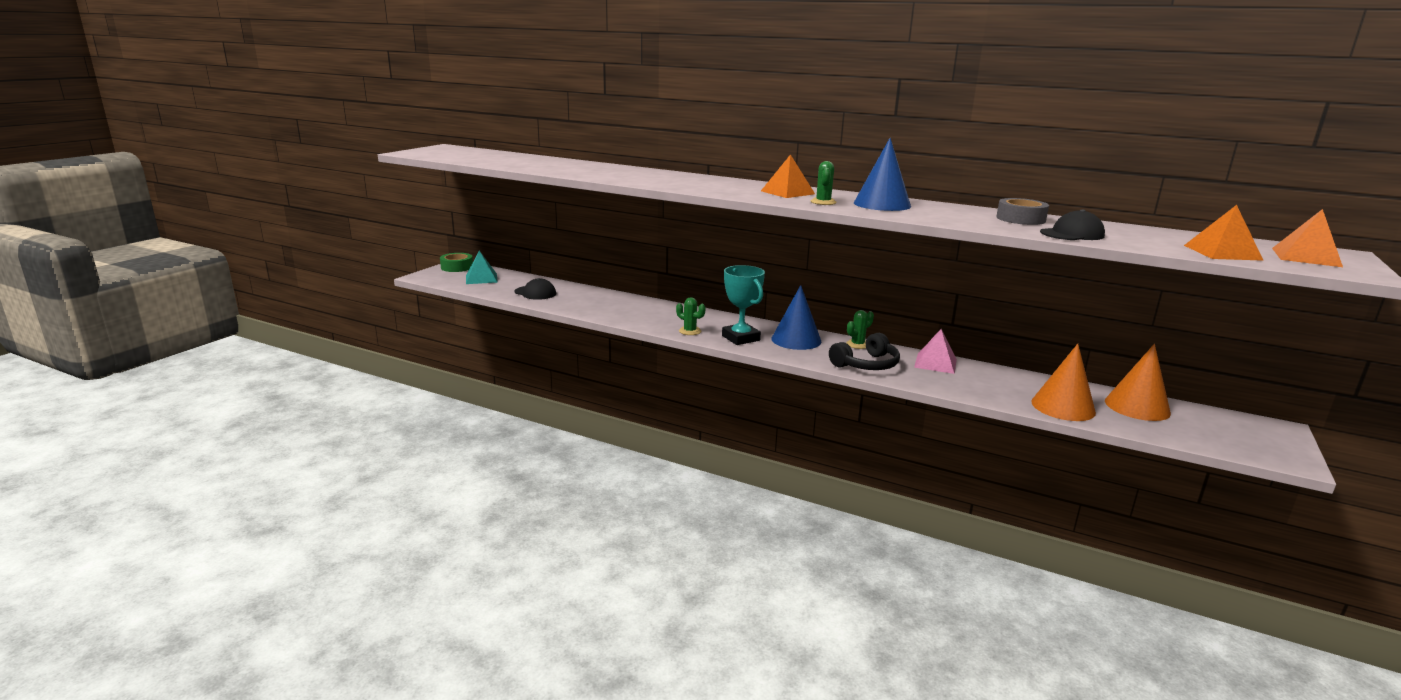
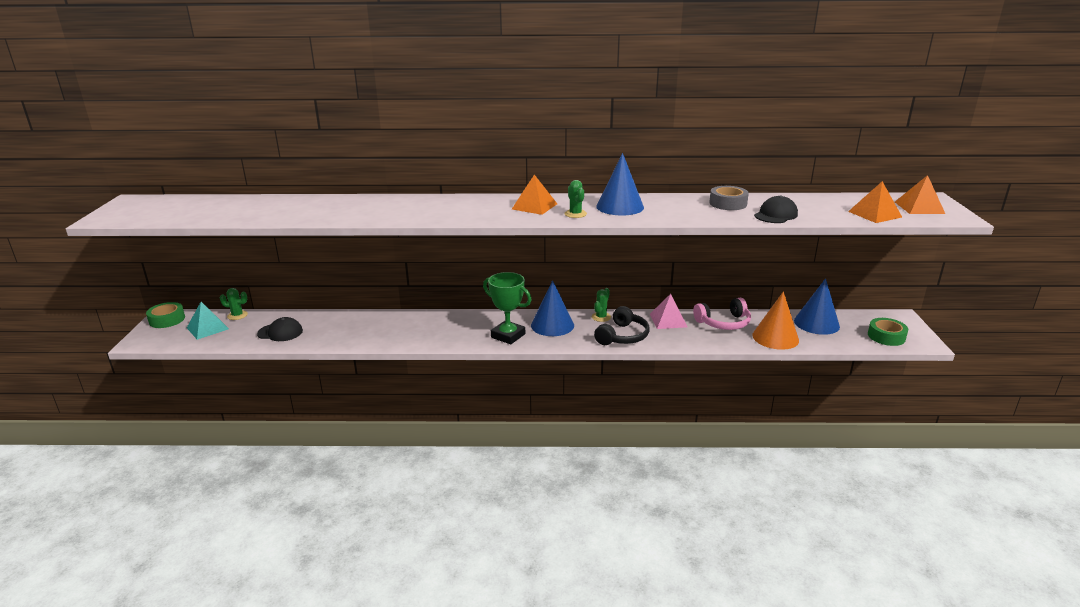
camera: 25 degrees left, 5 degrees up
(690, 331) = (460, 340): green cactus -> green cactus (237, 315)
(740, 338) = (508, 336): turquoise trophy -> green trophy
(1005, 380) = (723, 323): none -> pink headphones
(1137, 407) = (816, 323): orange cone -> blue cone
(1234, 441) = (886, 336): none -> green tape

